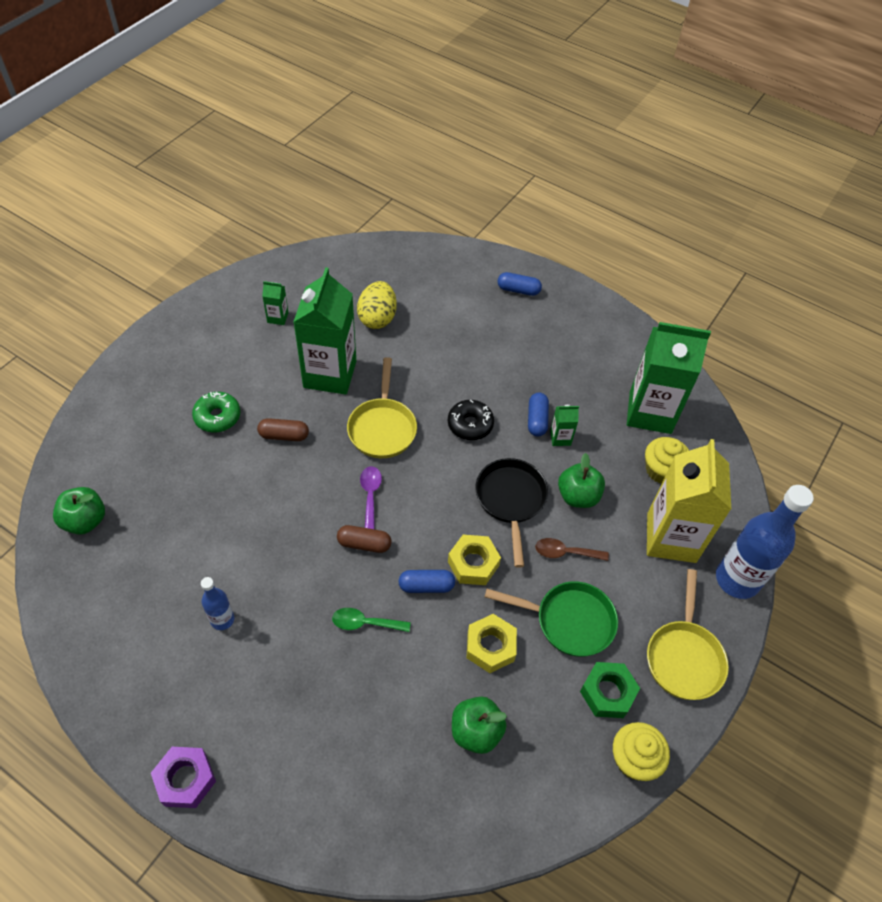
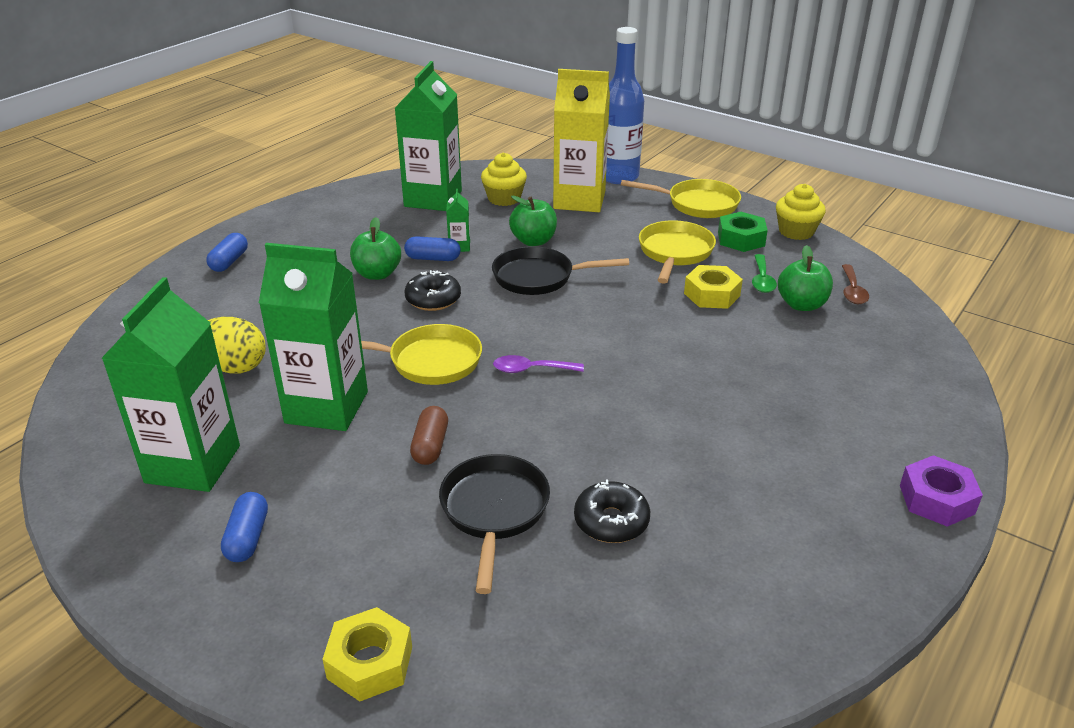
camera: 85 degrees left, 20 degrees down
(85, 521) = (582, 662): green apple -> green apple (377, 274)
(196, 542) = (611, 521): none -> black donut
(215, 474) = (494, 511): none -> black pan
(217, 417) = (384, 518): green donut -> none
(222, 619) = (724, 485): blue bottle -> none
(277, 317) = (193, 464): green carton -> green carton, size x2.45
(364, 544) = (601, 373): brown capsule -> none
(365, 623) = (703, 371): green spoon -> green spoon (762, 280)
(426, 586) = (650, 331): blue capsule -> blue capsule (248, 537)
(473, 563) = (619, 302): yellow nut -> yellow nut (370, 662)
(565, 552) = (600, 251): brown spoon -> brown spoon (852, 291)
(569, 621) = (674, 253): green pan -> yellow pan

